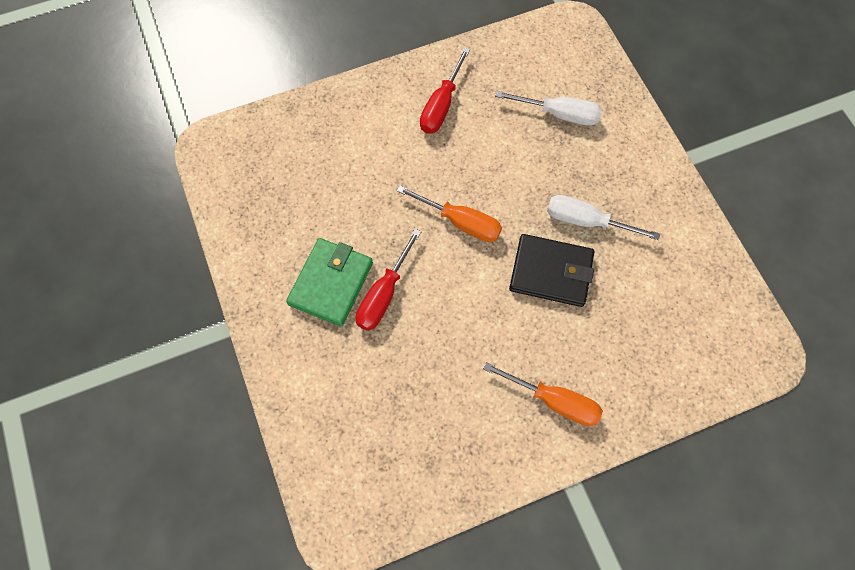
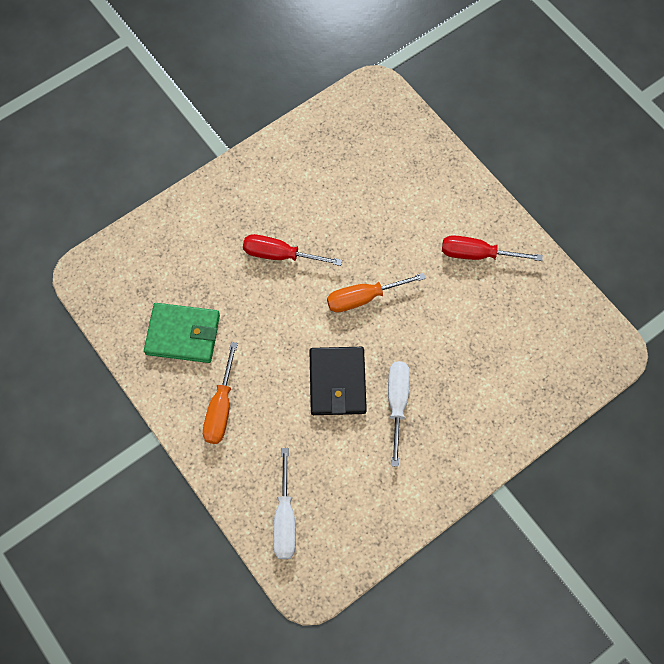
camera: 75 degrees right, 0 degrees up
(331, 283) = (279, 213): green wallet -> green wallet (183, 334)
(460, 222) = (364, 297): orange screwdriver -> orange screwdriver turned 60 degrees clockwise
(559, 114) = (504, 357): white screwdriver -> white screwdriver (285, 518)

